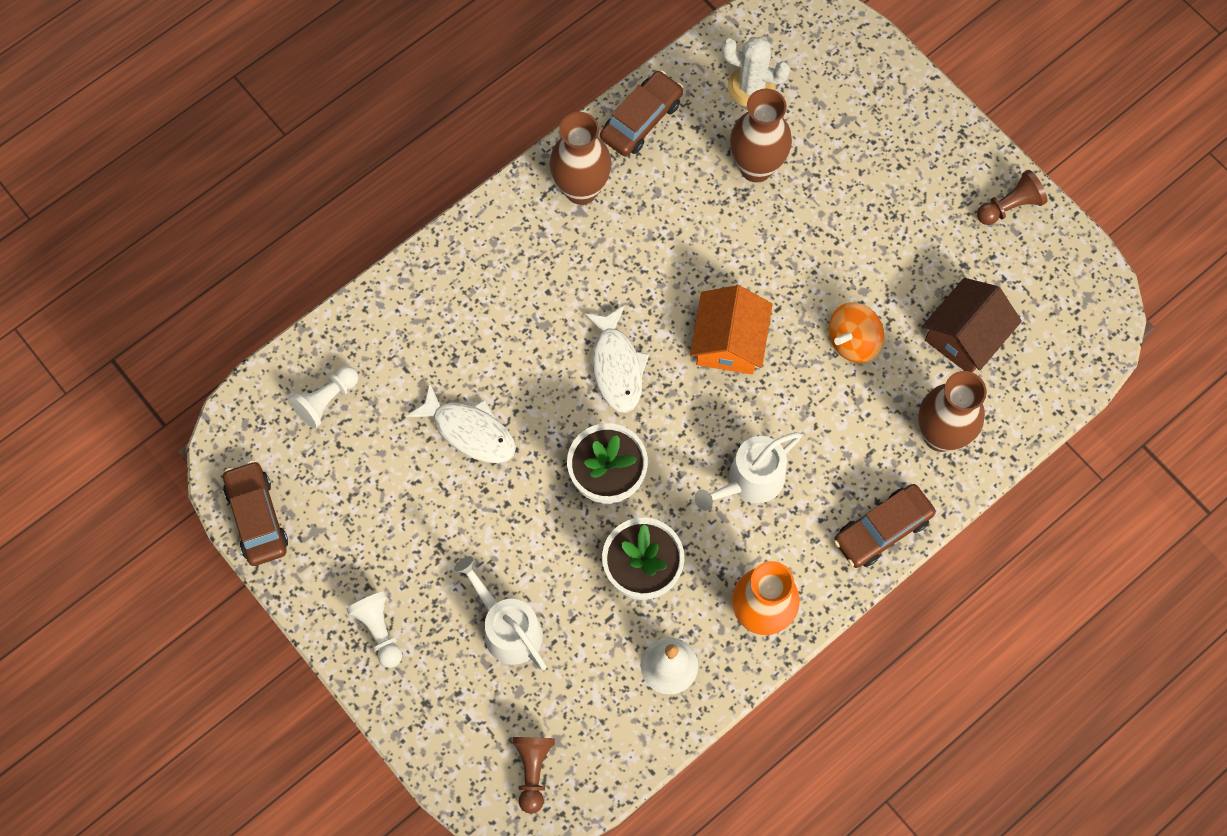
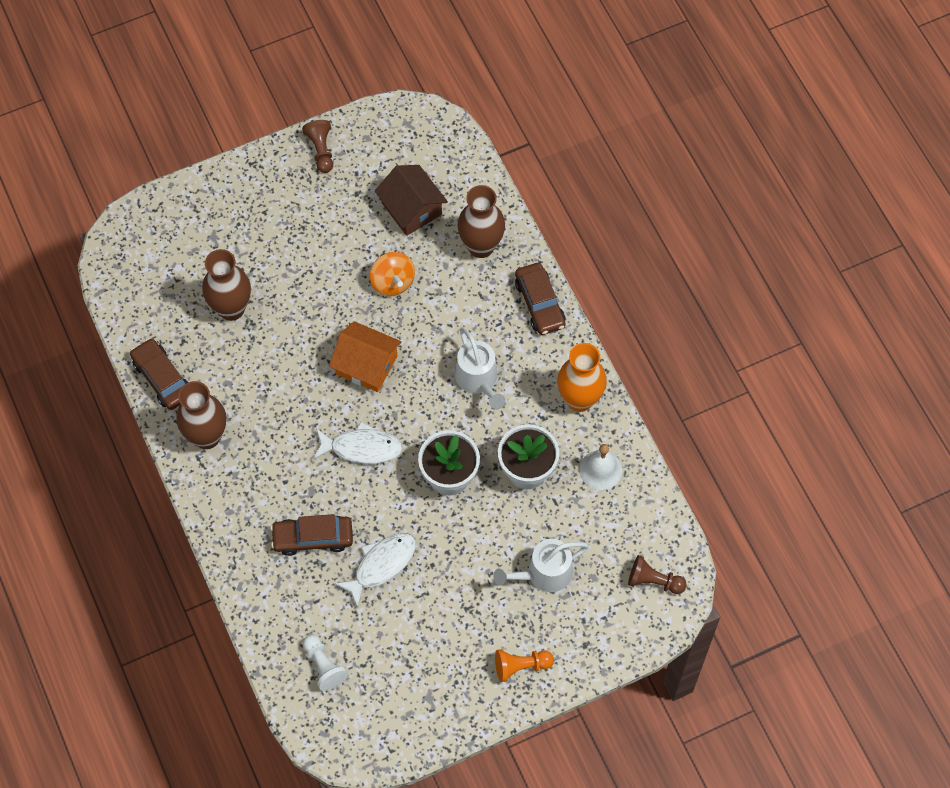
camera: 75 degrees left, 5 degrees down
(257, 517) = (405, 739): brown car -> brown car (313, 538)
(379, 630) = (521, 666): white pawn -> orange pawn
(751, 86) = (162, 294): white cactus -> none

